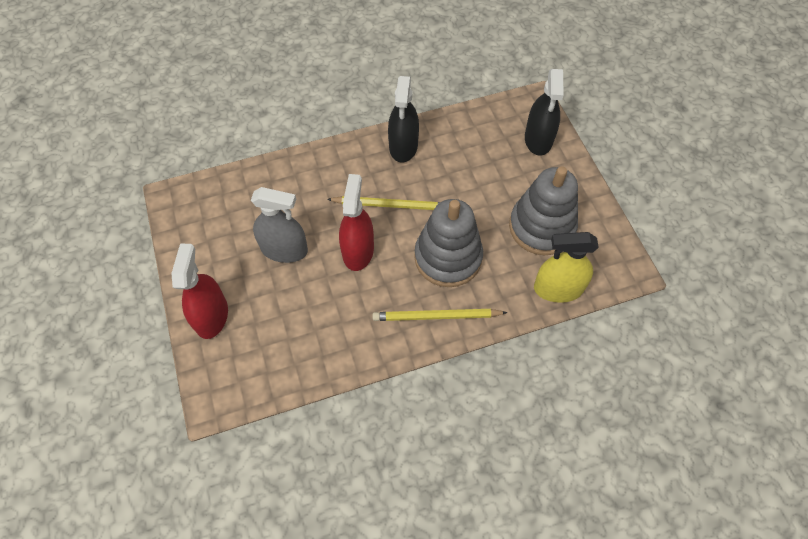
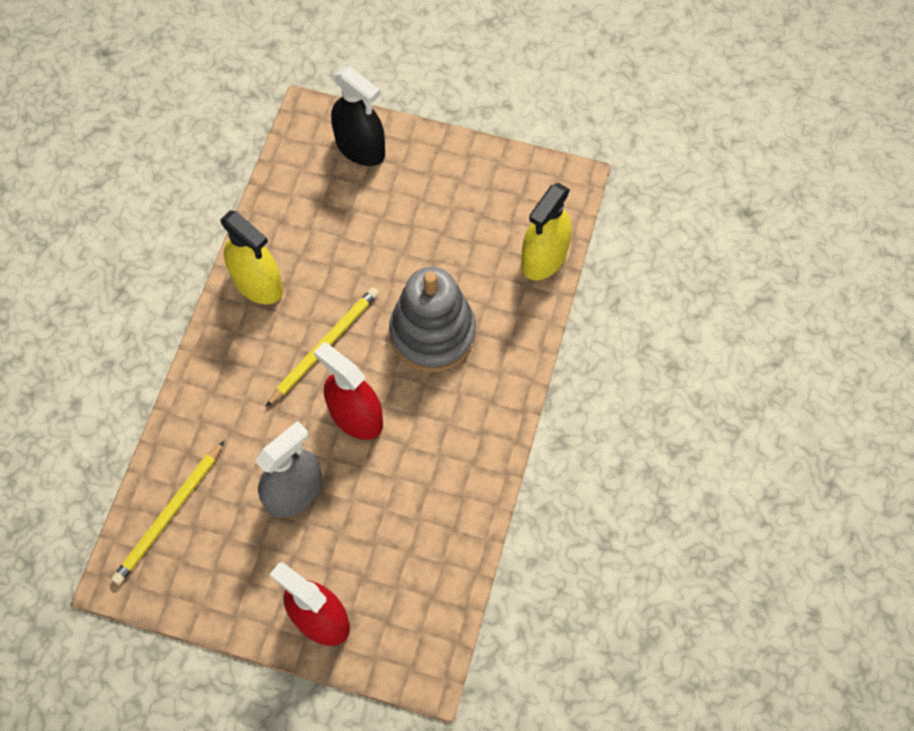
camera: 55 degrees left, 5 degrees up
(403, 146) = (258, 283): black spray bottle -> yellow spray bottle
(436, 316) = (490, 389): yellow pencil -> yellow pencil (169, 515)
(541, 227) = (466, 222): grey stacking toy -> none

